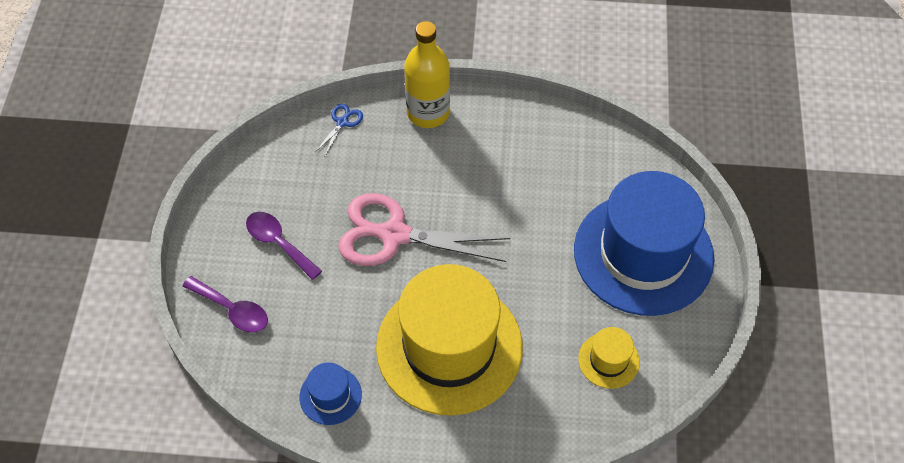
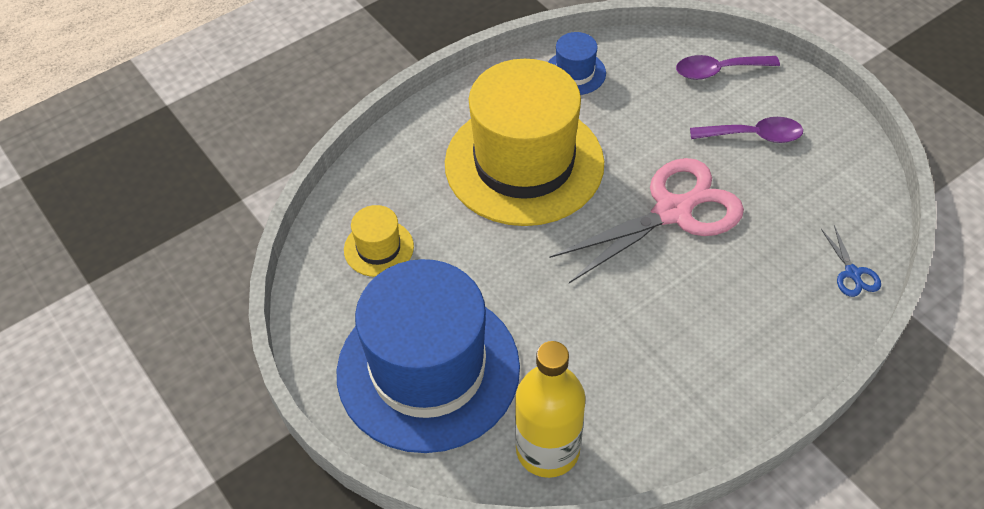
camera: 140 degrees right, 5 degrees down
(428, 112) = (792, 350): yellow bottle -> yellow bottle (547, 449)

